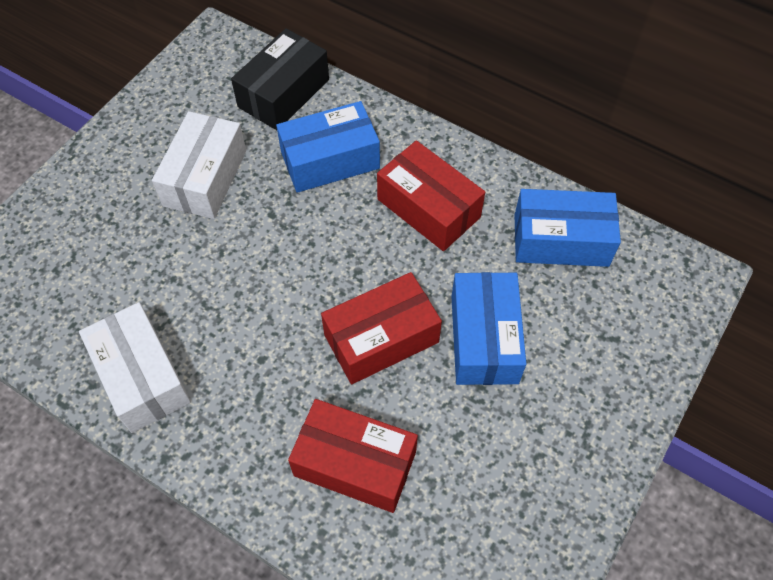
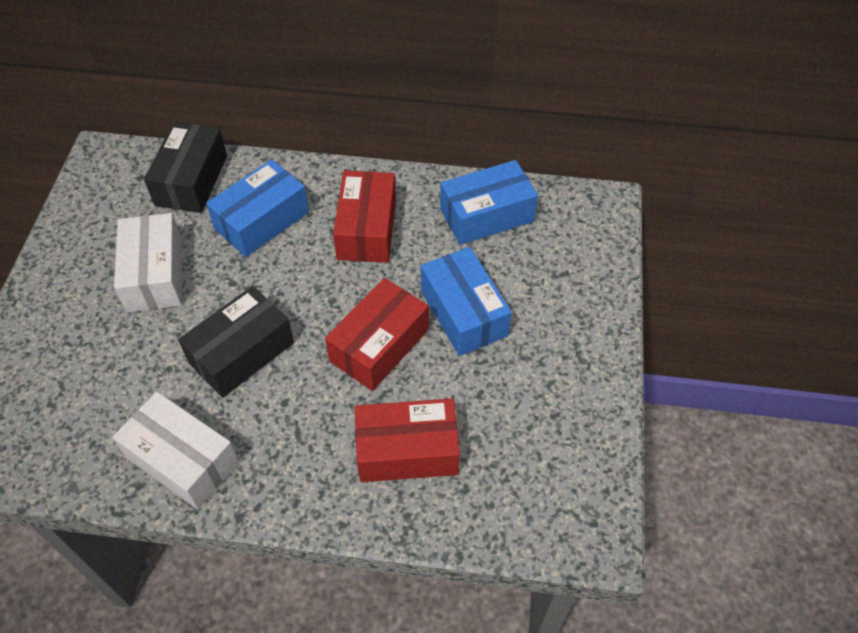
camera: 25 degrees left, 5 degrees down
(246, 290) = (241, 352): none -> black box
(428, 208) = (367, 229): red box -> red box turned 75 degrees clockwise

